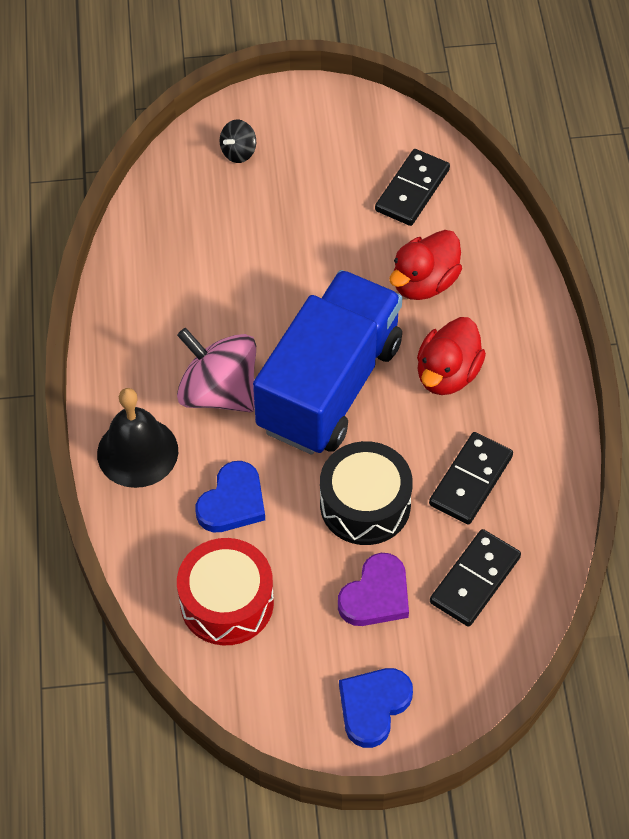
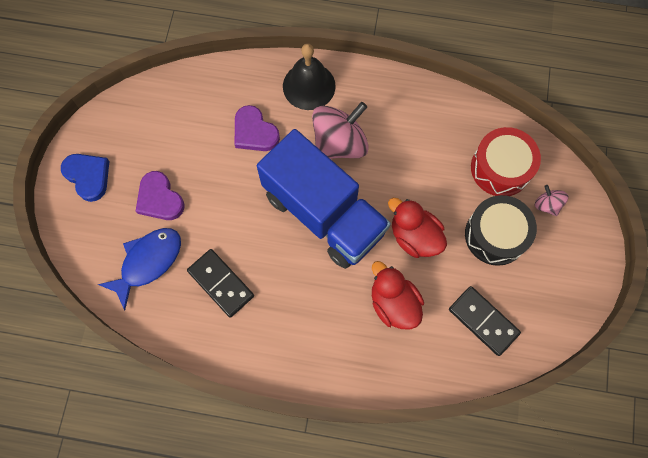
camera: 105 degrees right, 15 degrees up
(227, 602) = (187, 113): red drum -> red drum (500, 168)
(232, 502) = (254, 132): blue heart -> purple heart
(238, 152) = (547, 205): black spinning top -> pink spinning top
(365, 504) = (226, 210): black drum -> black drum (495, 235)
(447, 374) = (310, 295): red duck -> red duck (414, 236)
(474, 580) = (148, 262): black domino -> blue fish

